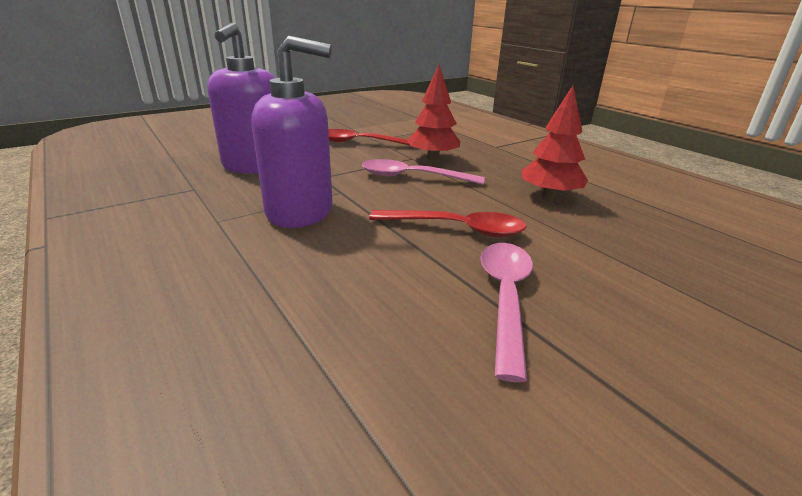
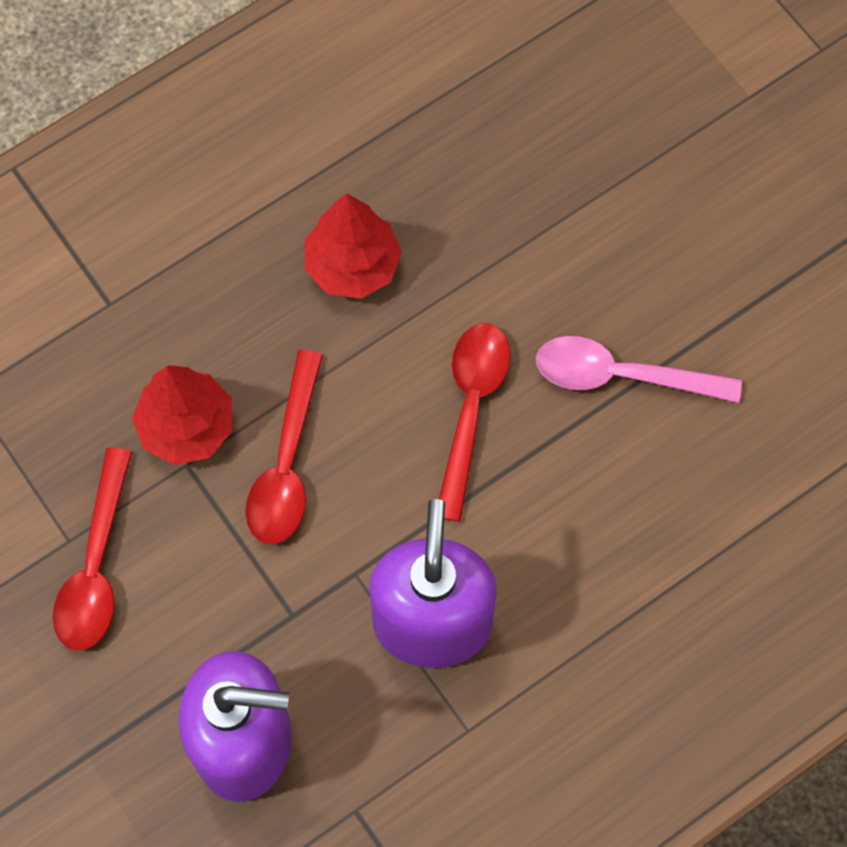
camera: 90 degrees left, 40 degrees up
(412, 177) = (287, 464): pink spoon -> red spoon

